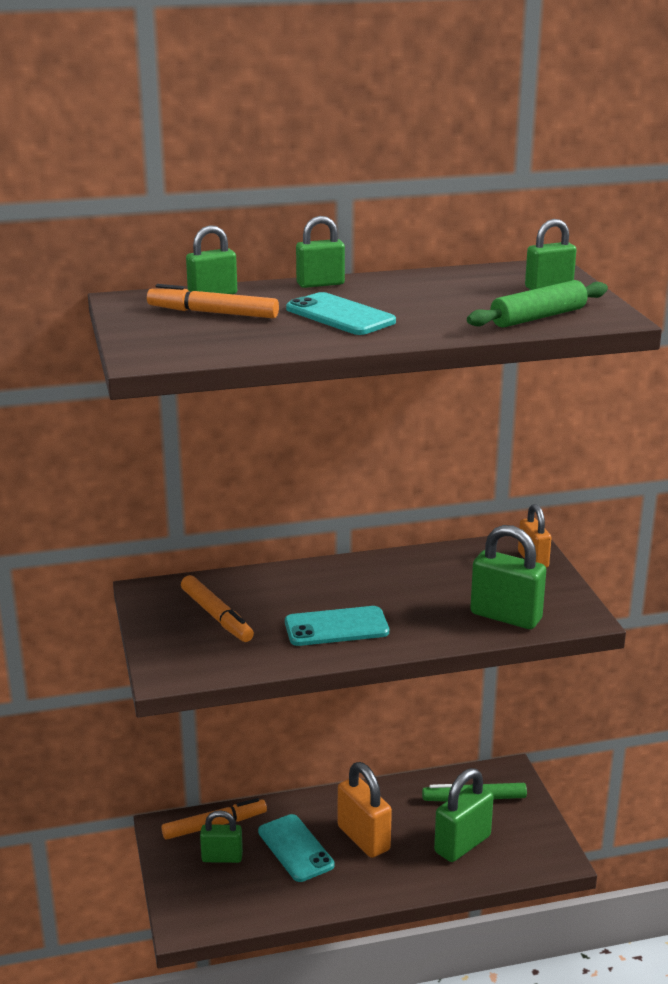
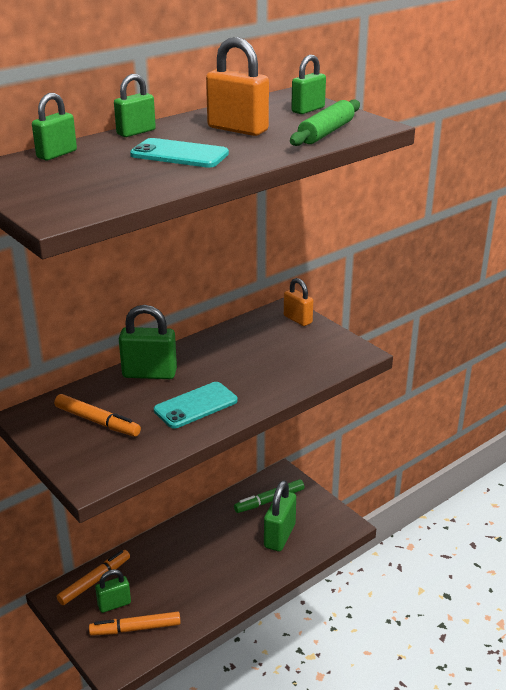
camera: 25 degrees left, 5 degrees up
(213, 313) = (73, 169): orange marker -> orange marker (135, 629)
(295, 848) = (165, 578): turquoise phone -> none
(363, 838) = (210, 554): orange padlock -> orange padlock (237, 129)
(506, 616) = (309, 365): green padlock -> green padlock (149, 374)

